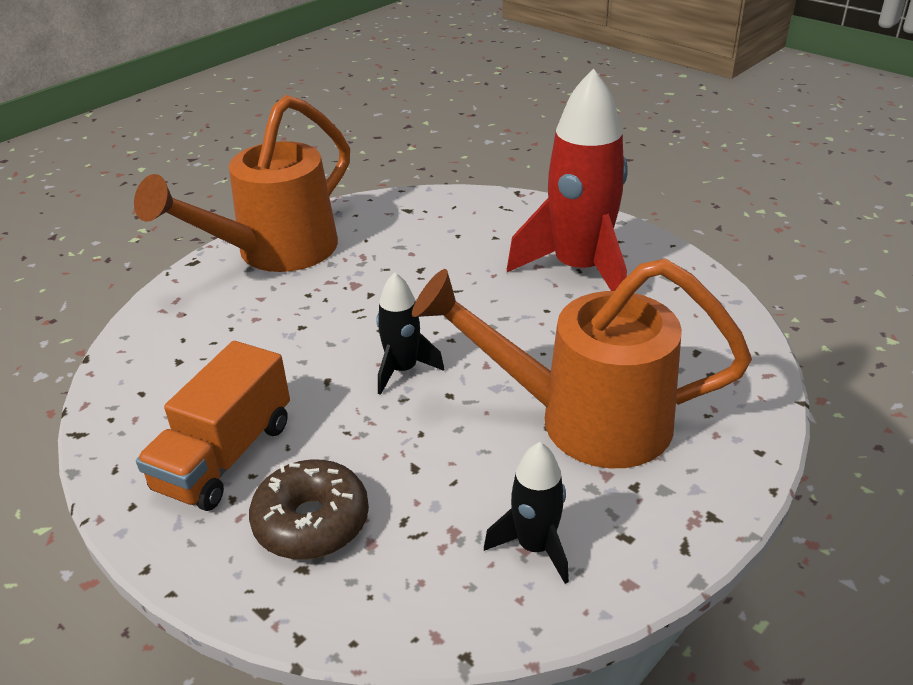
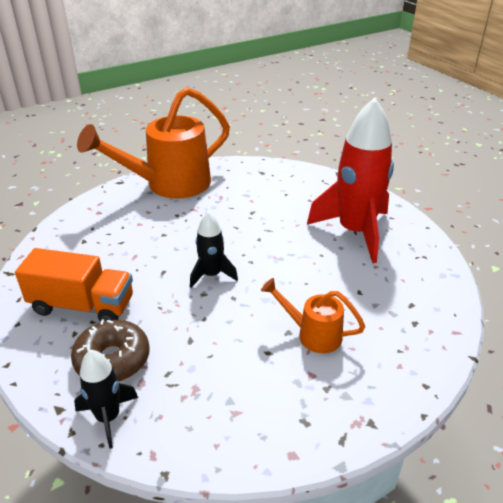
camera: 15 degrees right, 0 degrees up
(225, 456) = (82, 306): orange truck -> orange truck turned 120 degrees counterclockwise
(535, 546) = (242, 412): black rocket -> black rocket (108, 417)
(584, 420) = (313, 334): orange watering can -> orange watering can, size x0.49

